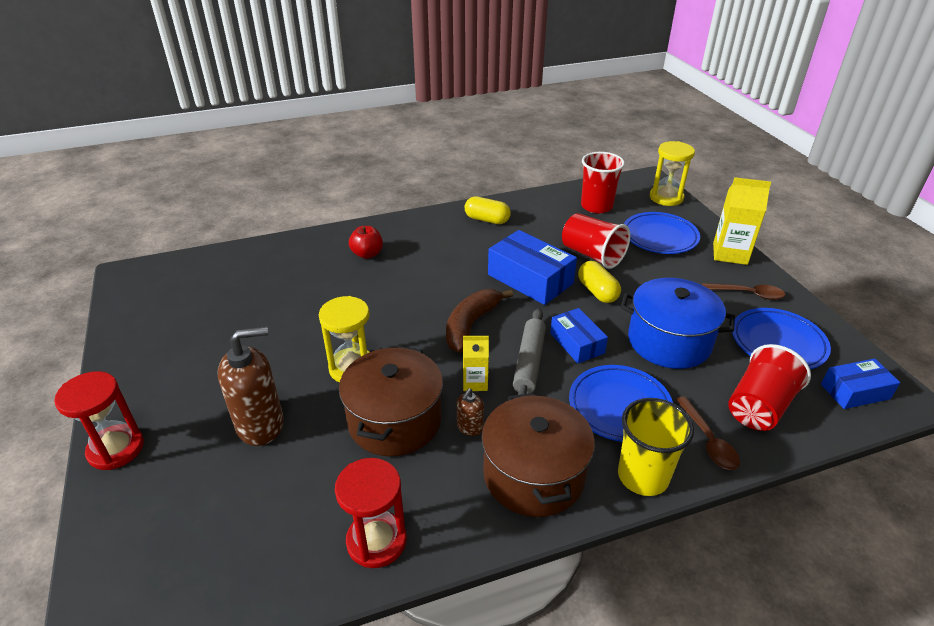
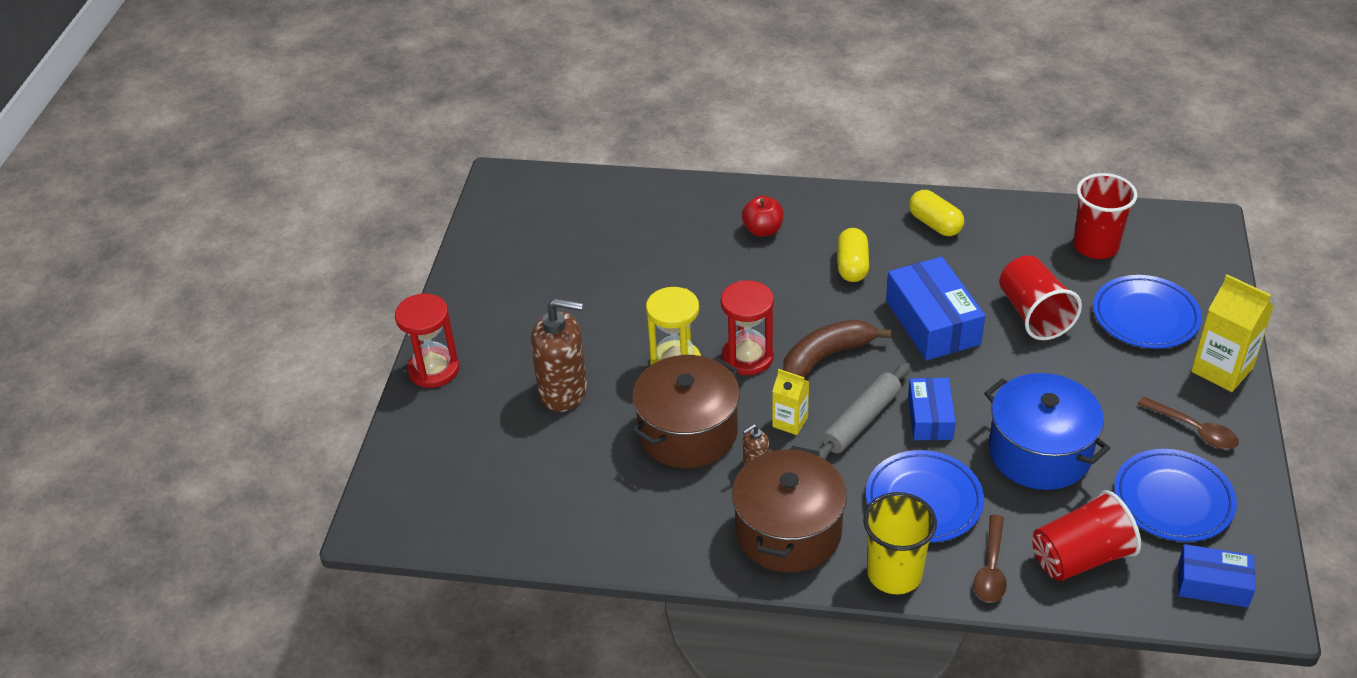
camera: 30 degrees right, 5 degrees up
(376, 541) = (614, 532): red hourglass -> red hourglass (747, 357)
(597, 292) = (1002, 364): yellow capsule -> yellow capsule (852, 266)
(666, 197) = (1207, 261): yellow hourglass -> none

